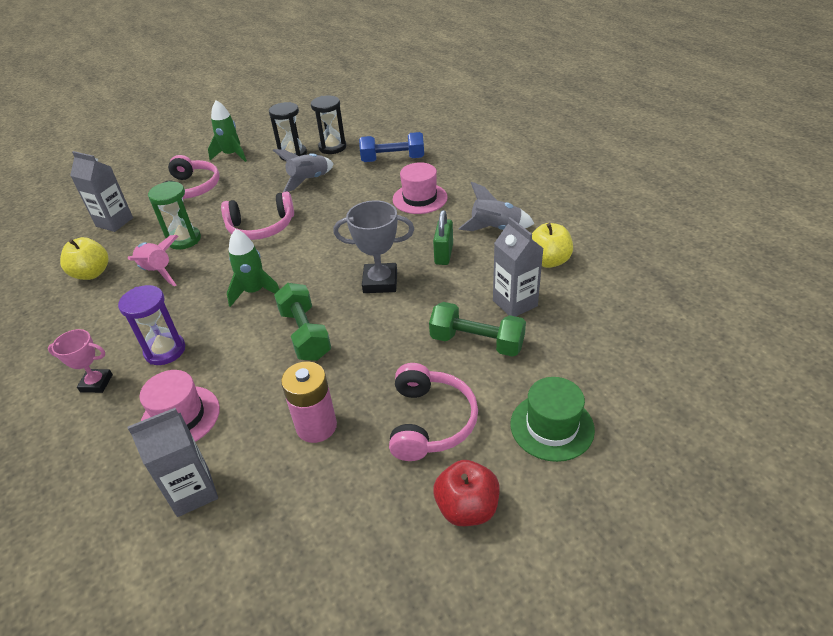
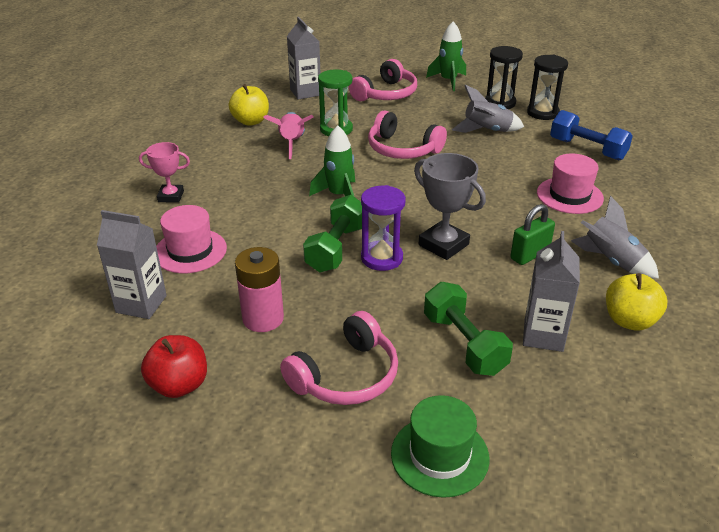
camera: 40 degrees right, 5 degrees down
(96, 383) = (171, 196): pink trophy -> pink trophy turned 45 degrees counterclockwise
(165, 351) = (233, 201): purple hourglass -> purple hourglass (382, 258)
(467, 508) = (291, 457): red apple -> red apple (179, 385)

